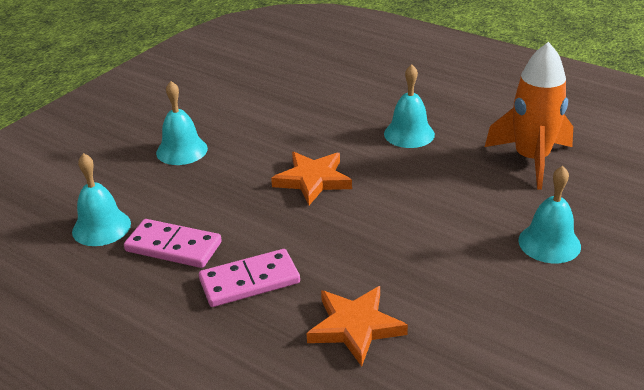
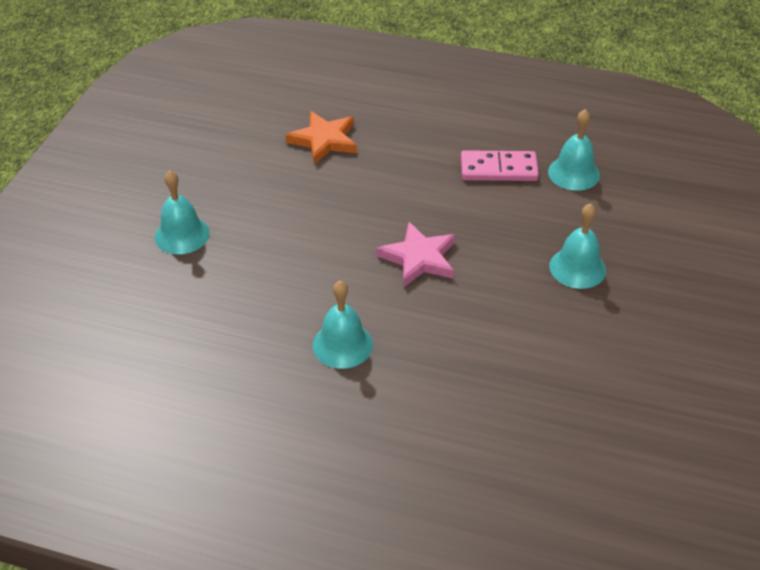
camera: 160 degrees right, 10 degrees up
(249, 281) = (418, 155): pink domino -> none
(313, 180) = (419, 258): orange star -> pink star
(531, 159) = (198, 333): orange rocket -> none

